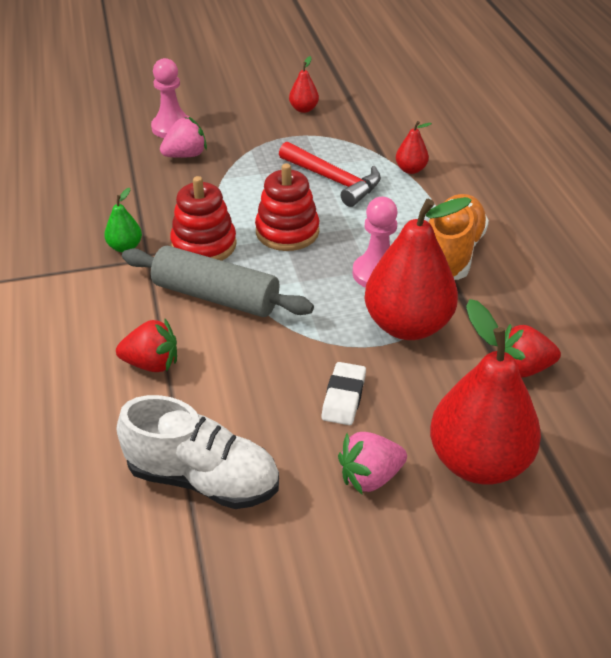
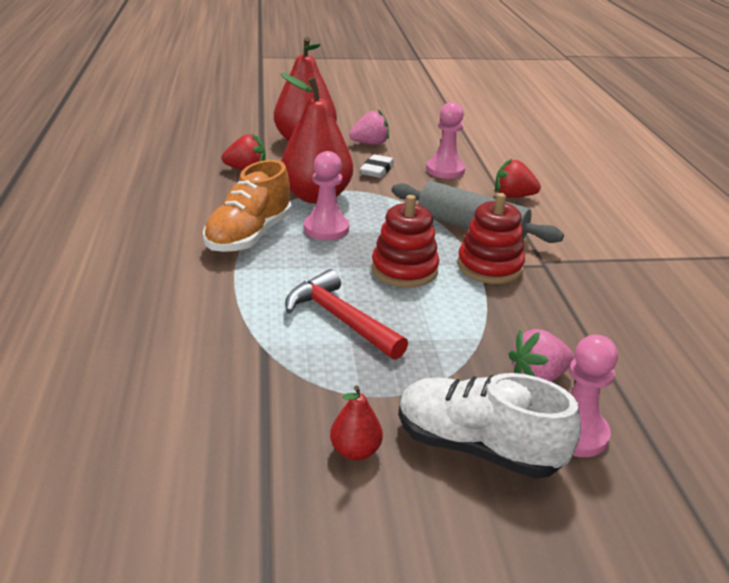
camera: 175 degrees left, 10 degrees down
(125, 247) = (569, 273): green pear -> none
(203, 479) = (466, 152): white shoe -> white shoe (477, 447)
(242, 414) = (445, 170): none -> pink pawn
(410, 169) = (237, 323): red pear -> none

